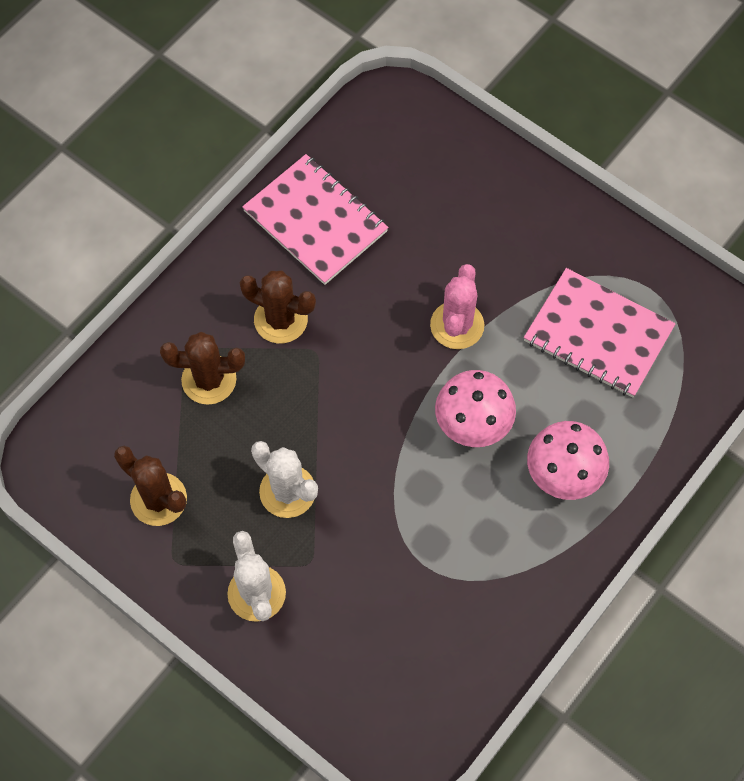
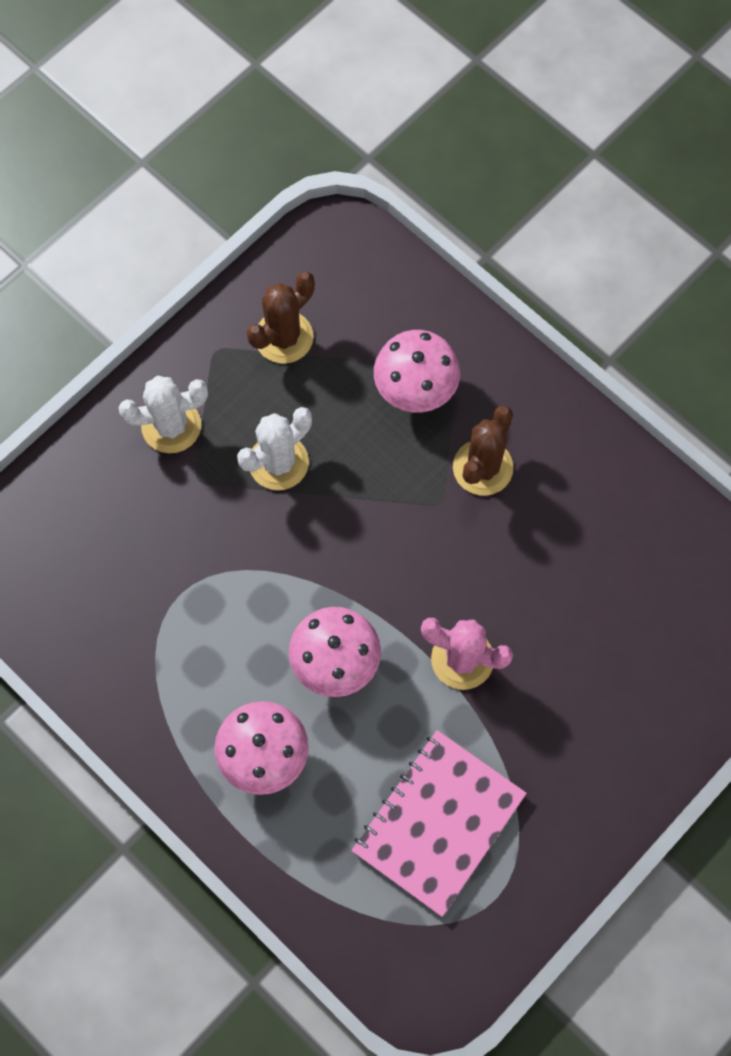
camera: 95 degrees right, 5 degrees up
(209, 380) = (415, 391): brown cactus -> pink mushroom
(315, 221) = (607, 513): pink notebook -> none

